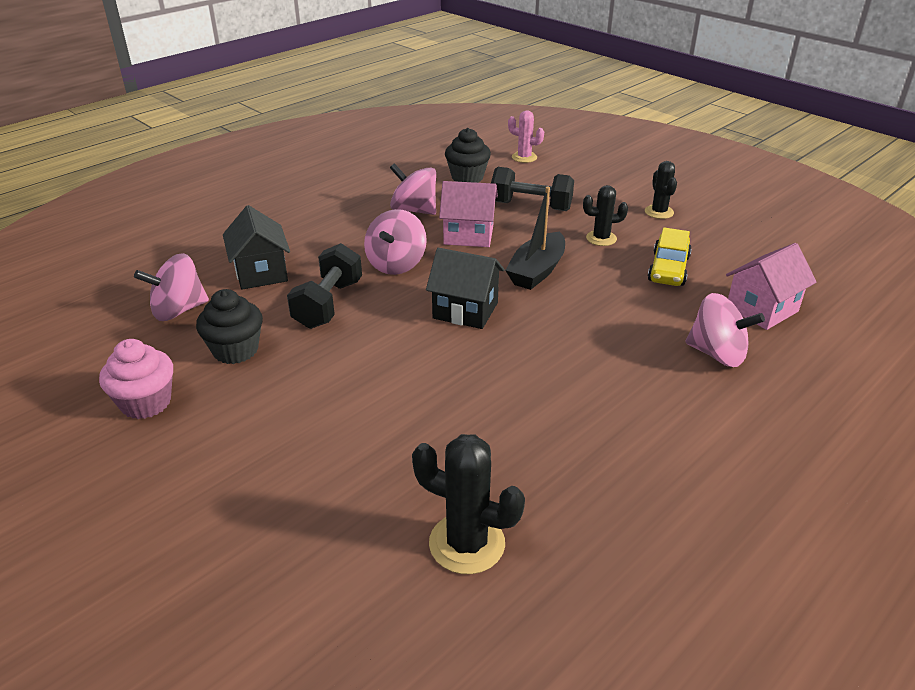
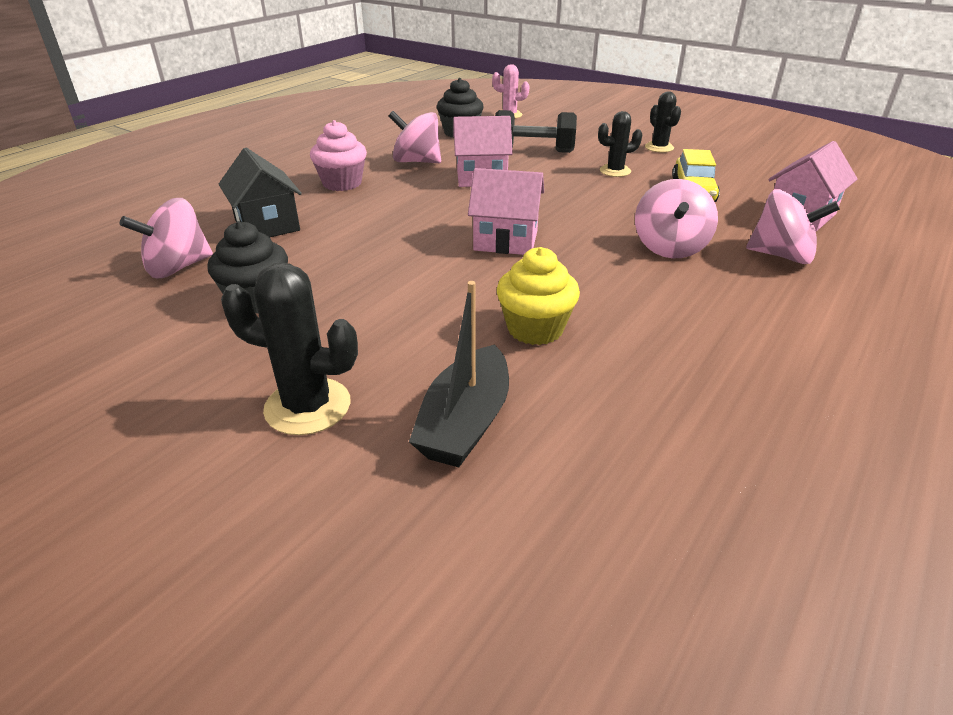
camera: 10 degrees left, 0 degrees up
(146, 403) = (156, 364): pink cupcake -> pink cupcake (342, 183)
(328, 304) = (353, 247): black dumbbell -> none
(396, 264) = (415, 207): pink spinning top -> pink spinning top (670, 247)
(457, 405) = (535, 329): none -> yellow cupcake
(465, 310) = (506, 240): black house -> pink house
(467, 543) = (610, 473): black cactus -> black cactus (307, 406)
(537, 271) = (564, 201): black boat -> black boat (465, 423)

